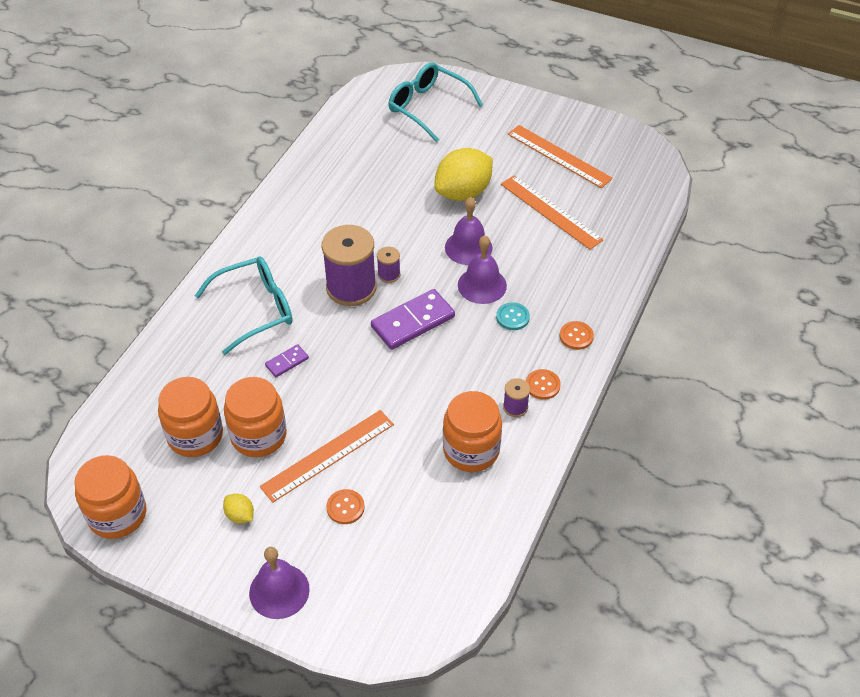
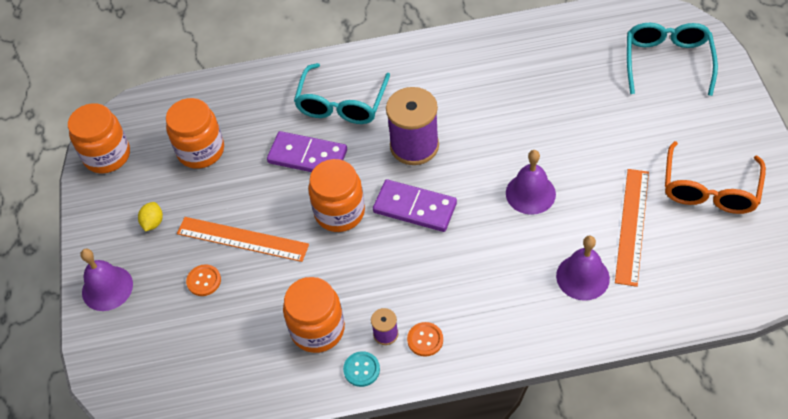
camera: 60 degrees right, 5 degrees up
(256, 309) = (341, 104): turquoise glasses -> turquoise glasses turned 75 degrees clockwise
(259, 436) = (228, 186): orange jar -> orange jar (339, 212)
(287, 362) = (307, 157): purple domino -> purple domino, size x1.99
(389, 274) = (450, 160): purple spool -> none
(463, 193) = (590, 150): yellow lemon -> none
(482, 285) = (497, 229): purple bell -> purple bell (582, 277)
(512, 317) = (481, 273): turquoise button -> turquoise button (361, 369)
(559, 156) = (709, 189): orange ruler -> orange glasses
(576, 336) = (501, 333): orange button -> none

